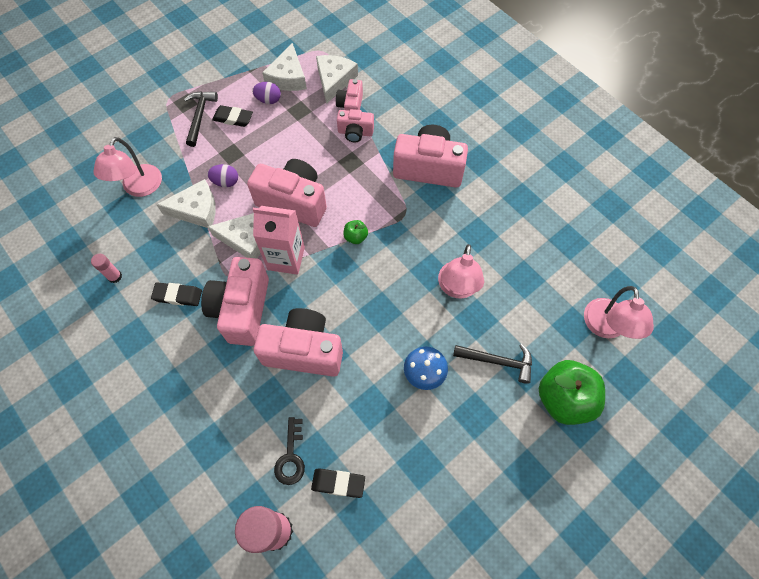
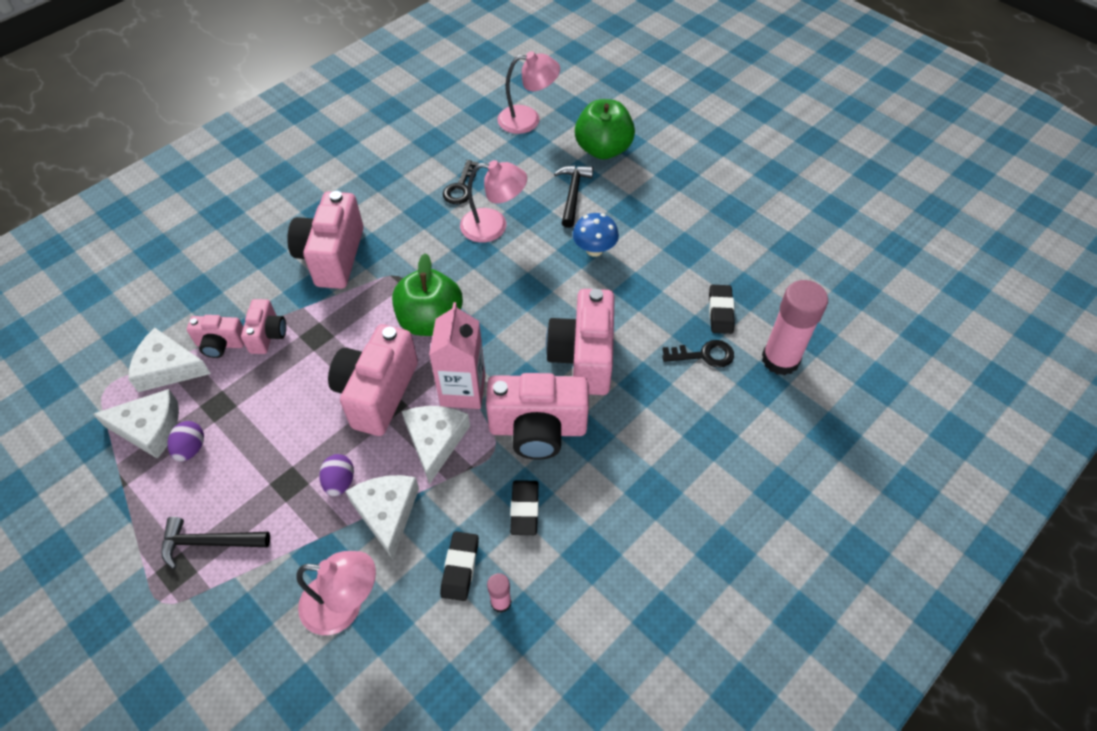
camera: 95 degrees left, 10 degrees down
(233, 118) = (220, 492): black eraser -> black eraser (460, 567)
(355, 237) = (430, 321): green apple -> green apple, size x2.24
(507, 262) = (460, 187): none -> black key

